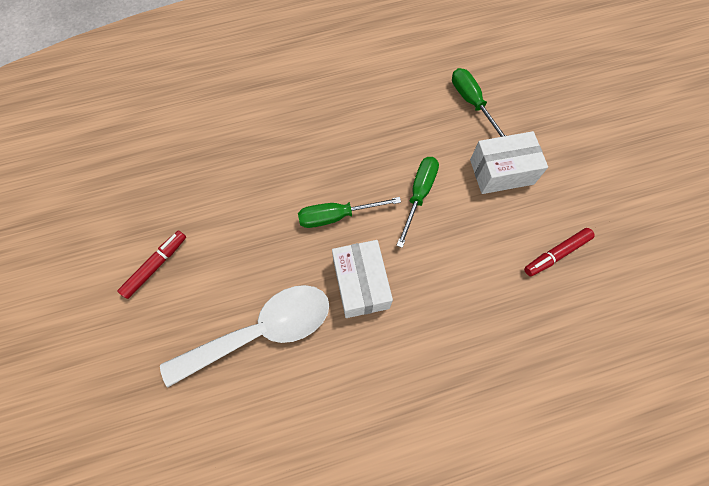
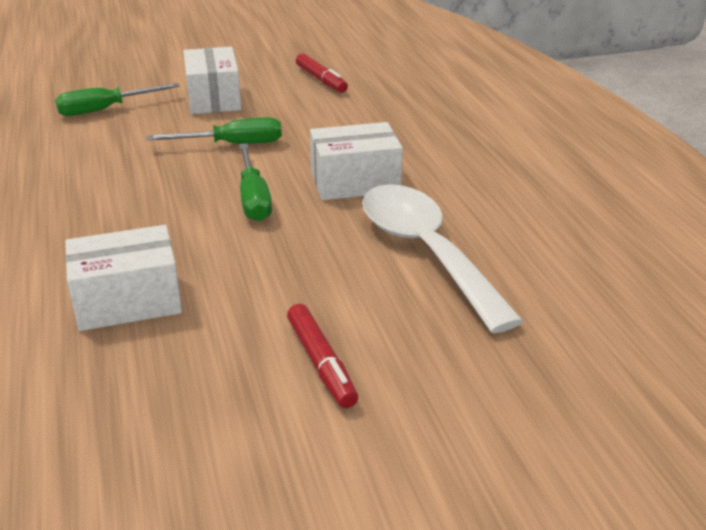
camera: 90 degrees left, 35 degrees down
(156, 266) = (321, 363): red marker -> red marker turned 150 degrees counterclockwise
(225, 163) = (128, 301): none -> white box
(419, 195) = (233, 144): green screwdriver -> green screwdriver turned 150 degrees clockwise

